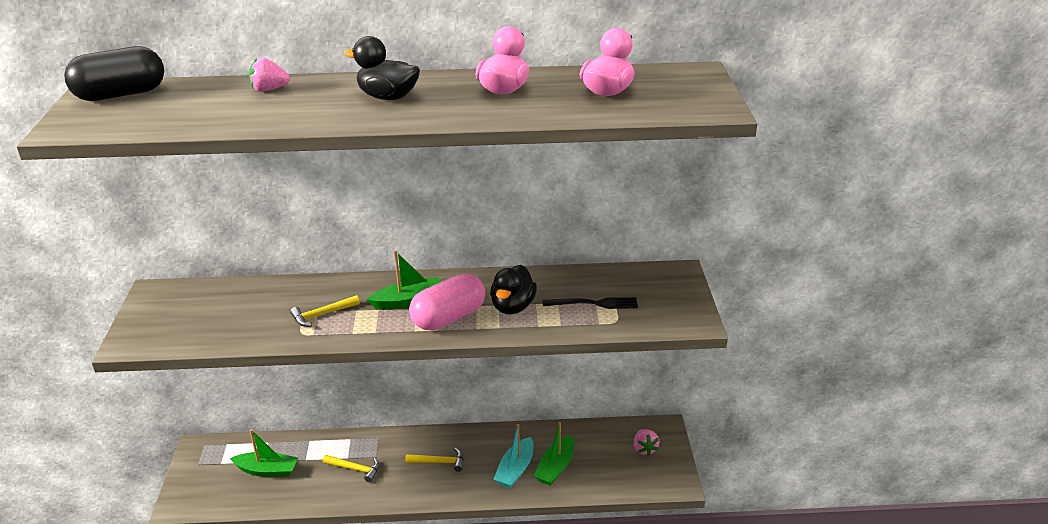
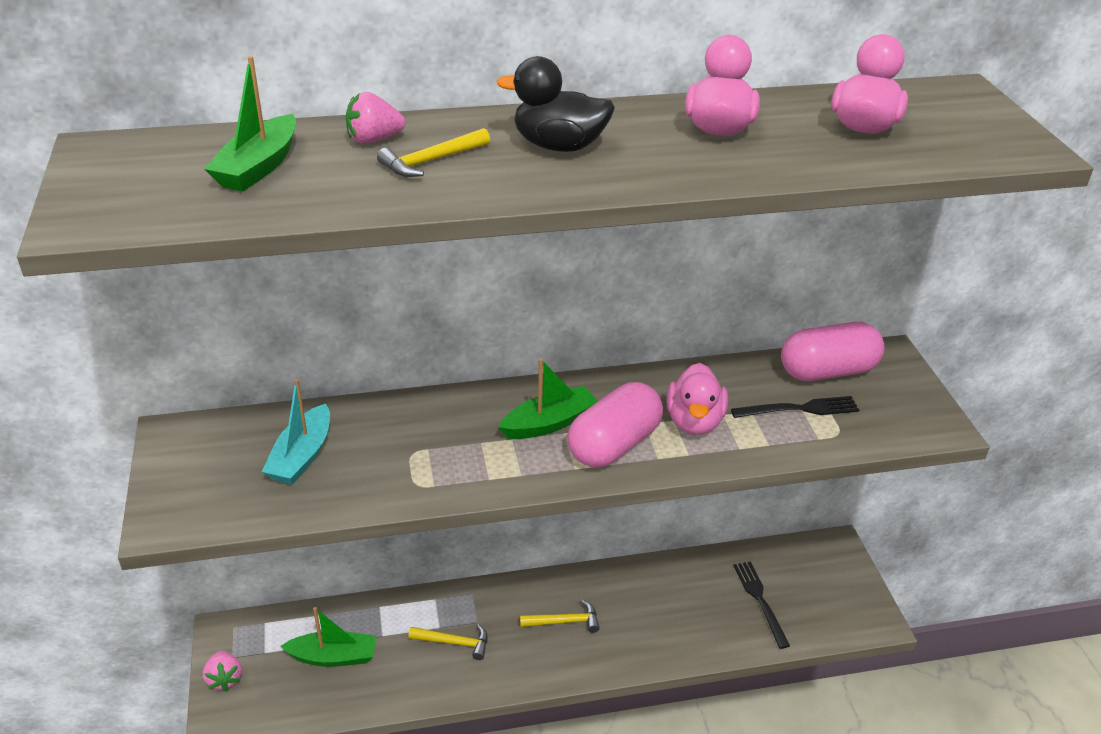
camera: 10 degrees left, 5 degrees up
(121, 94) = (145, 157): black capsule -> none
(322, 315) = (435, 453): yellow hammer -> yellow hammer (431, 161)
(513, 307) = (694, 421): black duck -> pink duck
(515, 470) = (667, 622): turquoise boat -> turquoise boat (302, 456)
(555, 467) = (718, 614): green boat -> green boat (258, 167)
(591, 460) = (759, 600): none -> black fork
(626, 280) = (828, 371): none -> pink capsule
(644, 449) = (821, 577): pink strawberry -> pink strawberry (224, 679)

